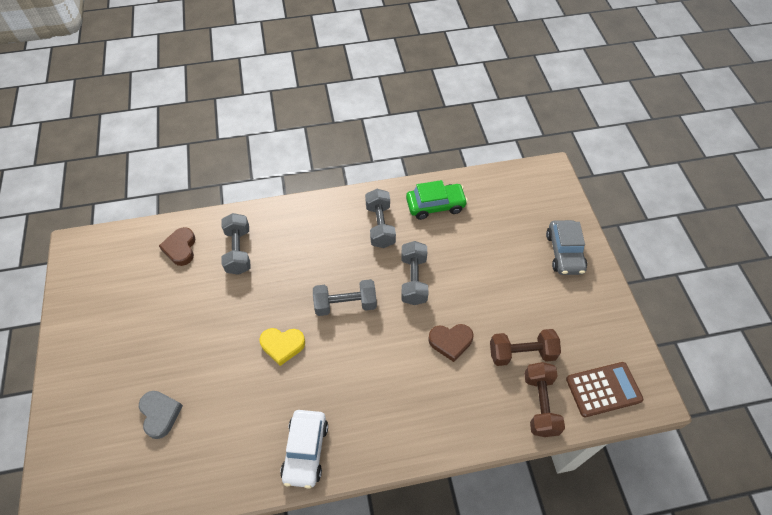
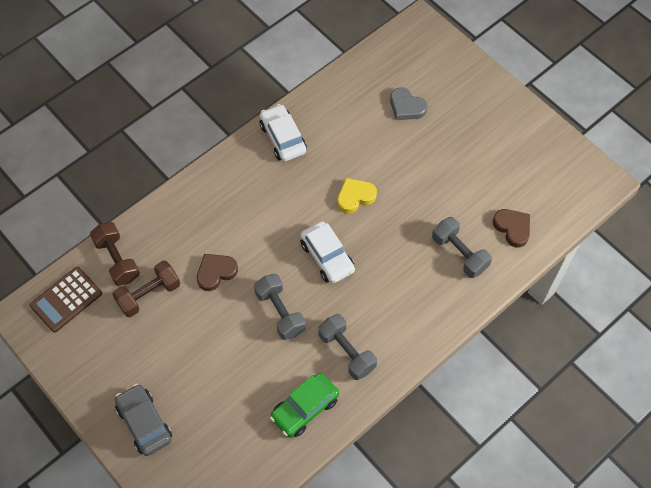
camera: 150 degrees right, 5 degrees up
(345, 304) = (327, 257): grey dumbbell -> white car

